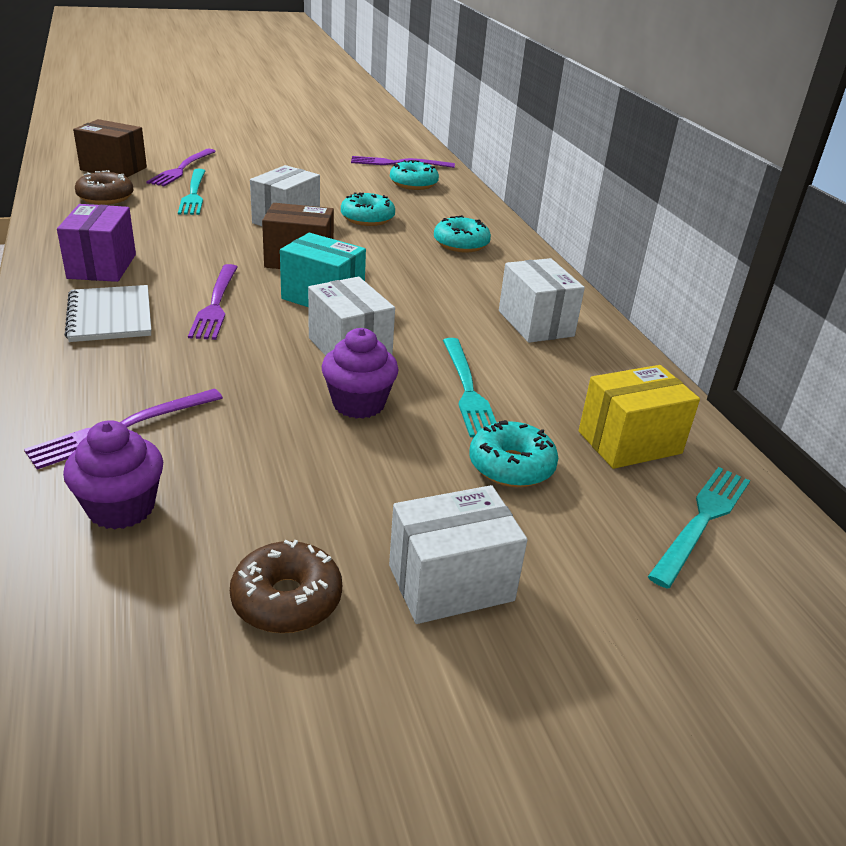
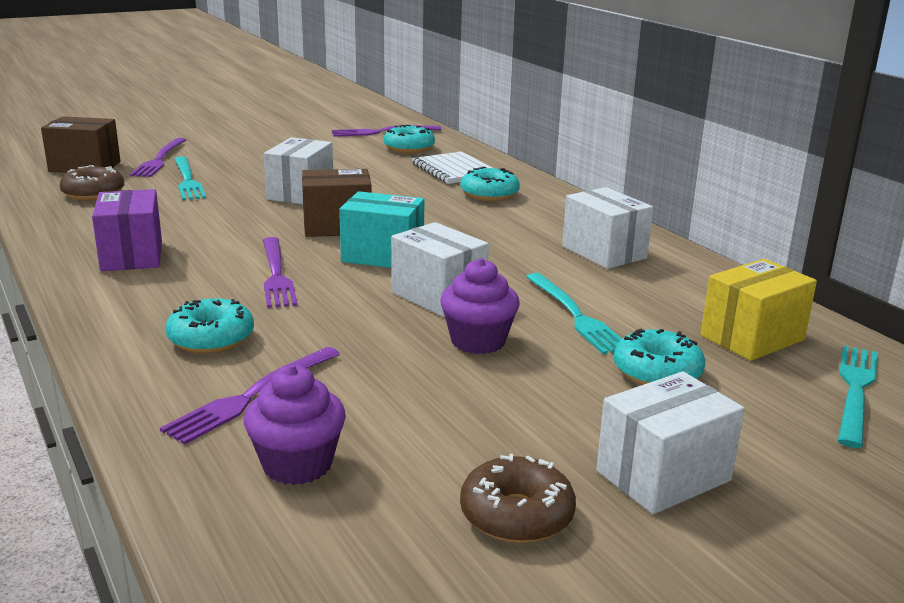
camera: 10 degrees left, 10 degrees down
(110, 316) = (171, 299): white notebook -> white notebook (454, 170)
(367, 218) = (382, 183): turquoise donut -> turquoise donut (211, 339)

